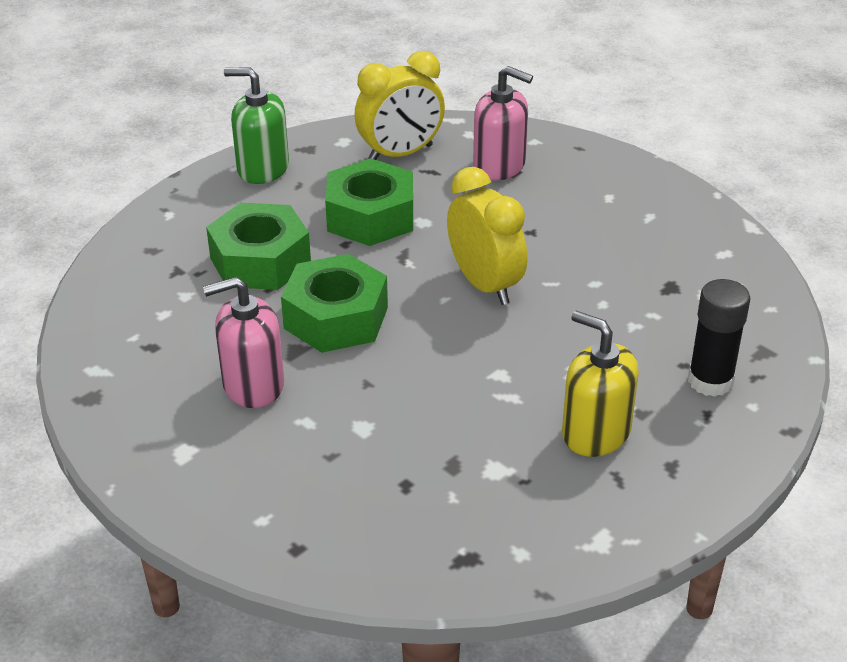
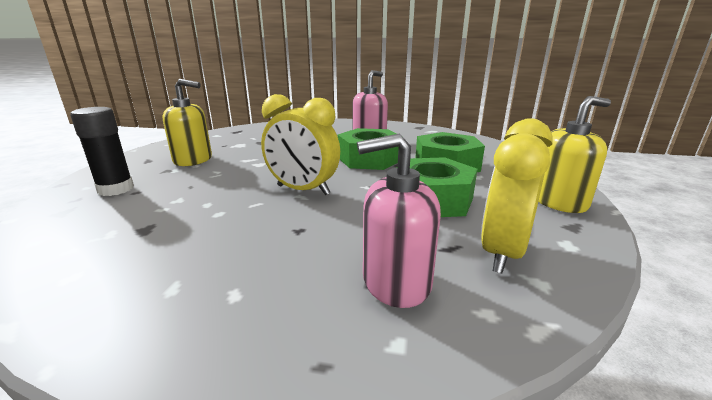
camera: 145 degrees right, 15 degrees down
(263, 168) = (558, 202): green soap dispenser -> yellow soap dispenser

